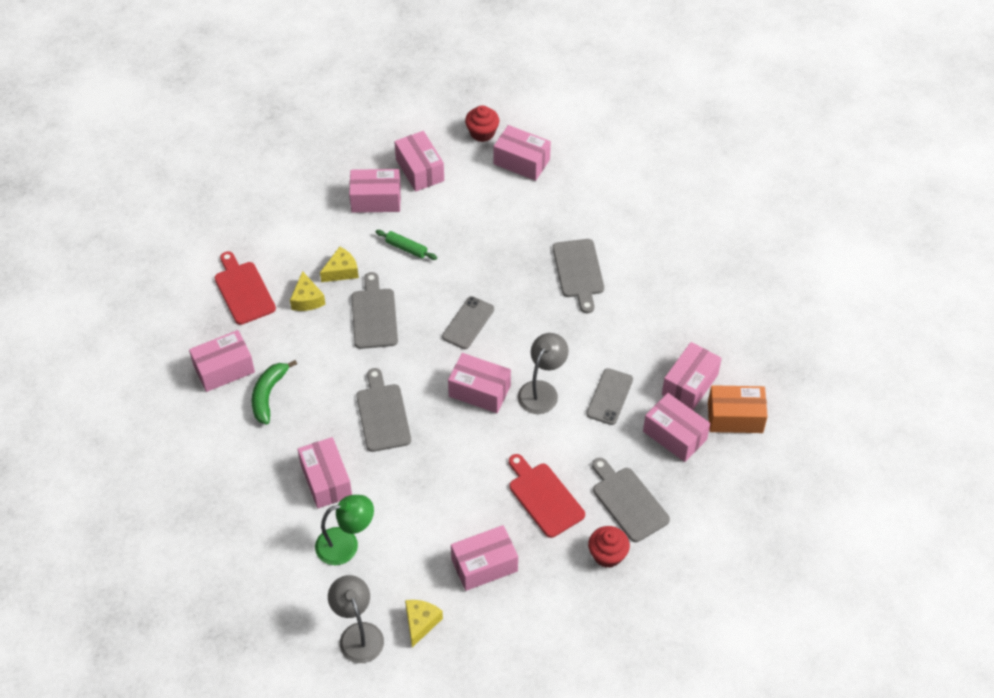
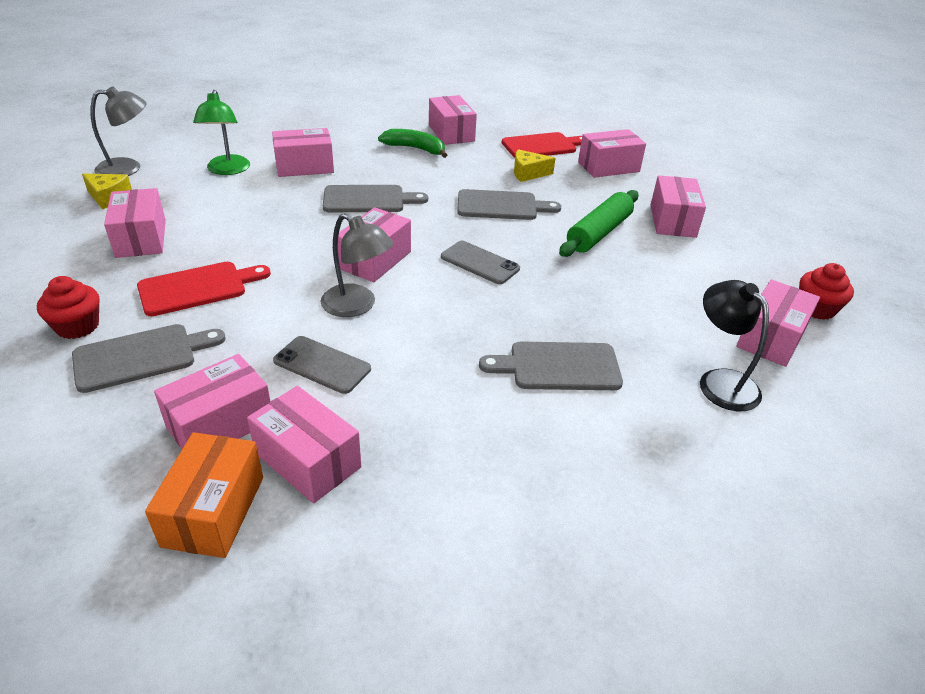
camera: 95 degrees right, 15 degrees down
(341, 271) = (565, 193): yellow cheese -> none
(406, 248) = (598, 233): green rolling pin -> green rolling pin, size x1.79
(419, 170) = (728, 253): pink box -> pink box (608, 167)
(572, 192) = (720, 381): none -> black lamp

